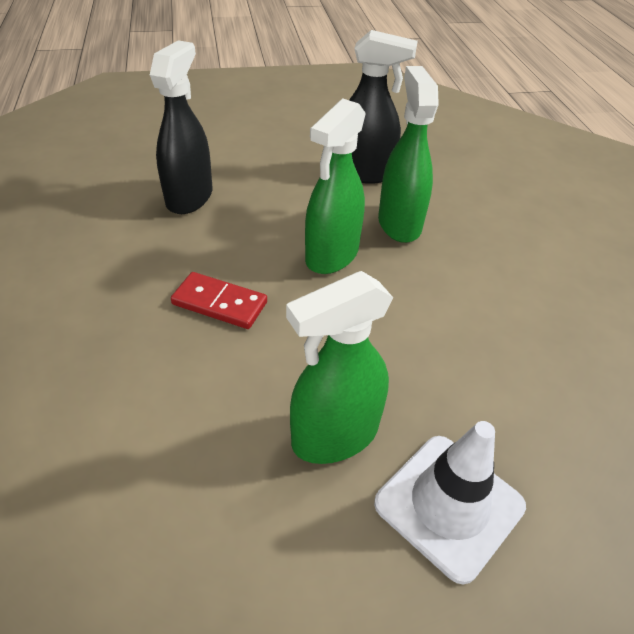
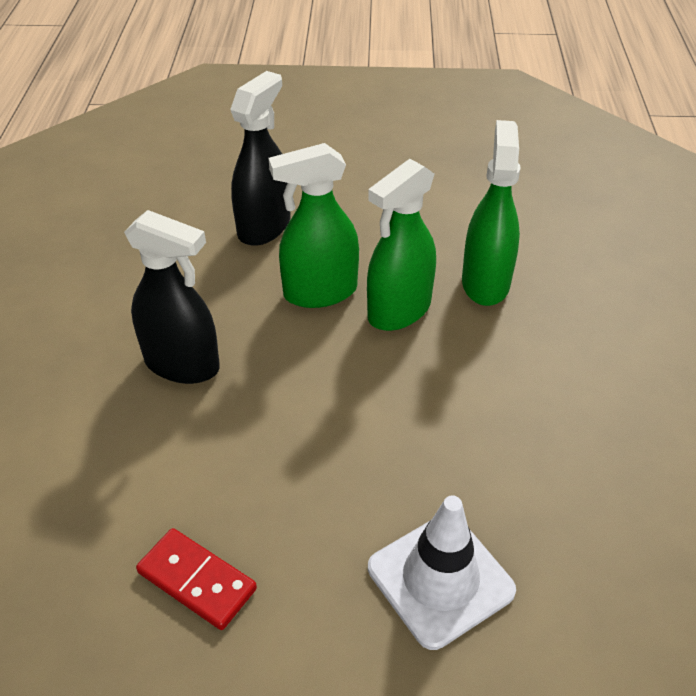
camera: 15 degrees right, 0 degrees up
(219, 303) = (269, 348): red domino -> red domino (196, 581)
(334, 435) = (348, 496): green spray bottle -> green spray bottle (319, 292)
(363, 173) = (463, 217): black spray bottle -> black spray bottle (182, 364)

